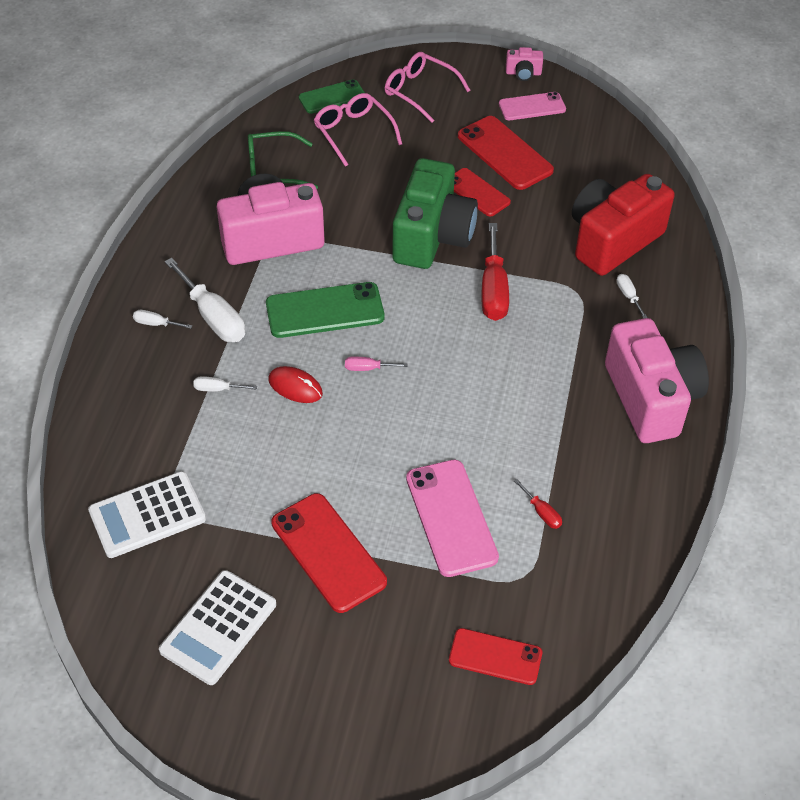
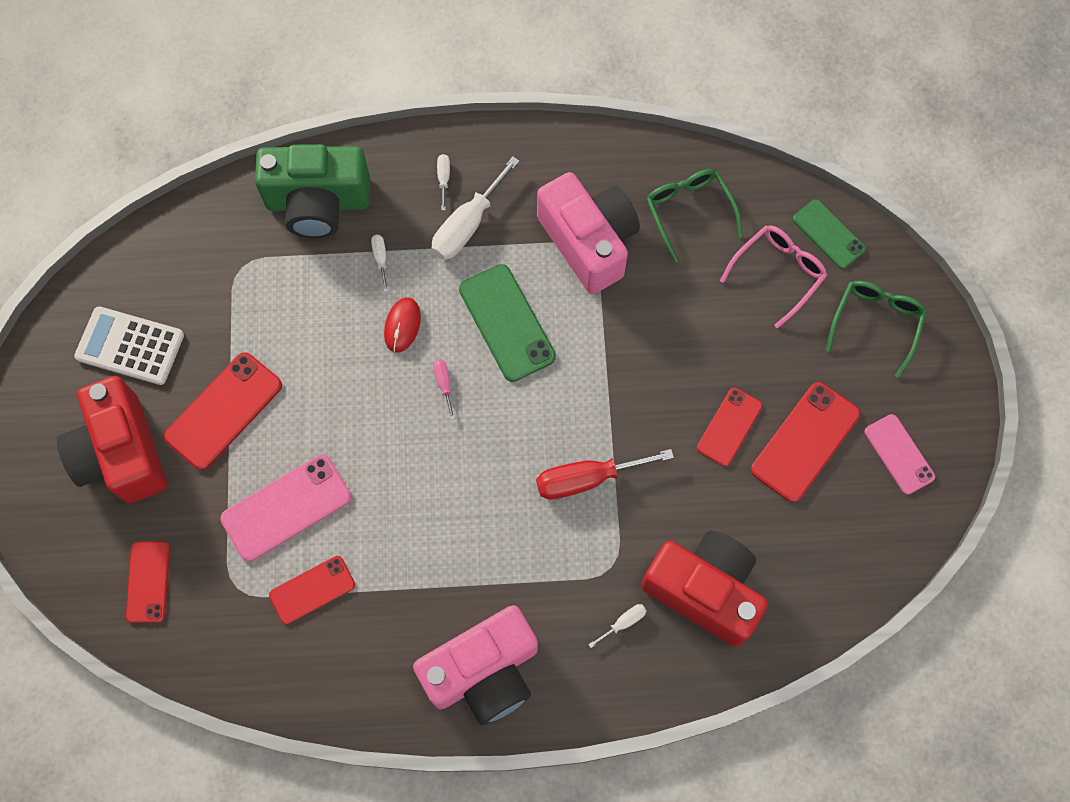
camera: 75 degrees right, 20 degrees up
(147, 515) = (227, 251): white calculator -> none
(342, 657) = (122, 453): none -> red camera
(420, 92) = (875, 323): pink glasses -> green glasses
(432, 236) = (645, 397): green camera -> green camera (318, 203)
(523, 73) = (957, 430): pink camera -> none
(542, 512) = (312, 590): red screwdriver -> red phone

